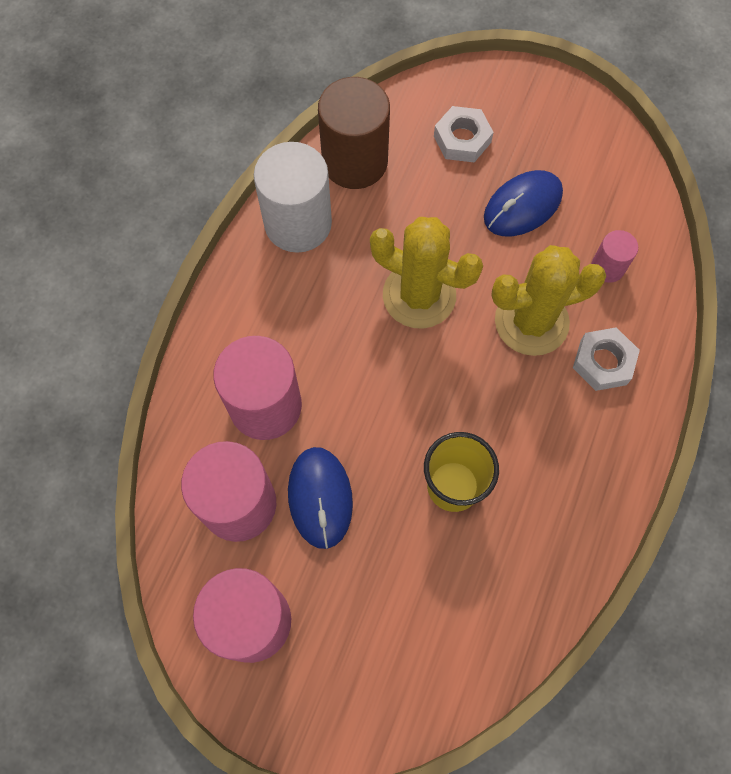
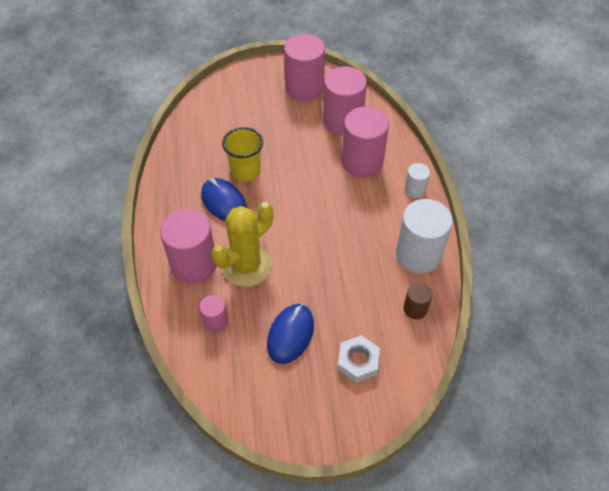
camera: 150 degrees right, 15 degrees down
(227, 316) = (415, 190): none -> white cylinder
(320, 498) = (307, 139): blue mouse -> blue mouse (224, 202)
(355, 161) = (415, 309): brown cylinder -> brown cylinder, size x0.50
(419, 295) = (320, 249): yellow cactus -> none
(603, 362) = (194, 264): white nut -> pink cylinder

